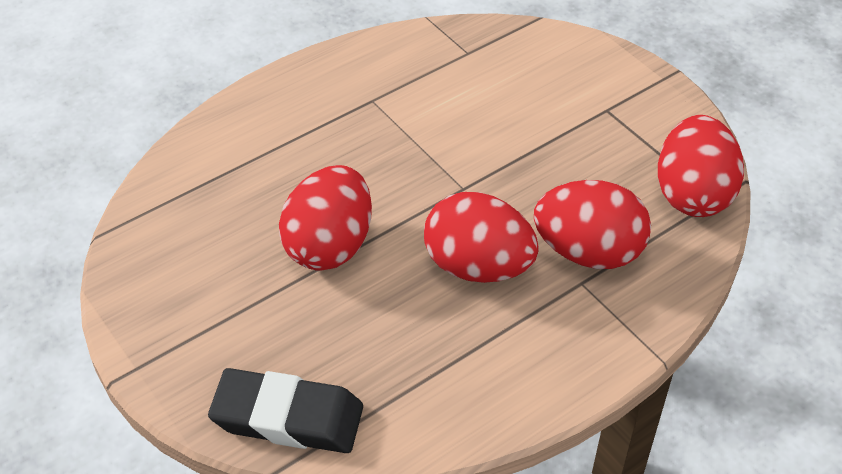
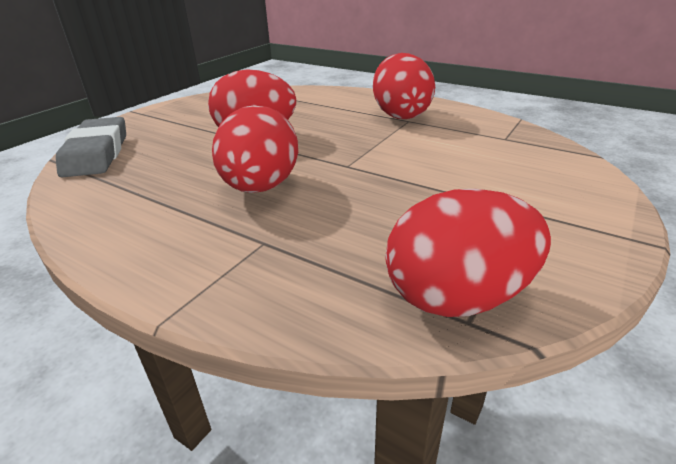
camera: 70 degrees right, 15 degrees down
(288, 417) = (97, 153): black eraser -> grey eraser
(588, 252) = (308, 238): red egg -> red egg (400, 115)

